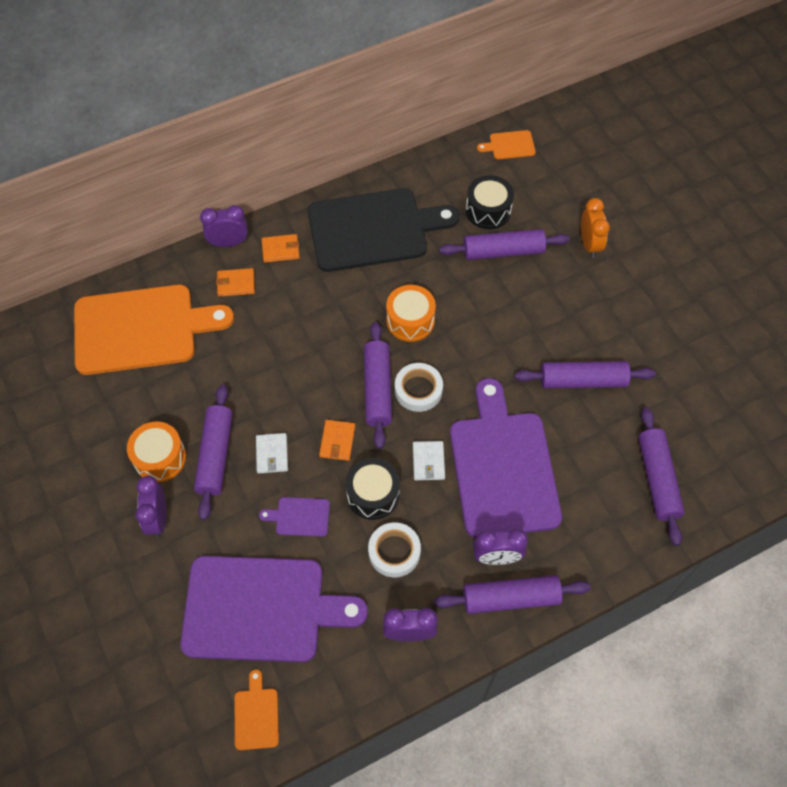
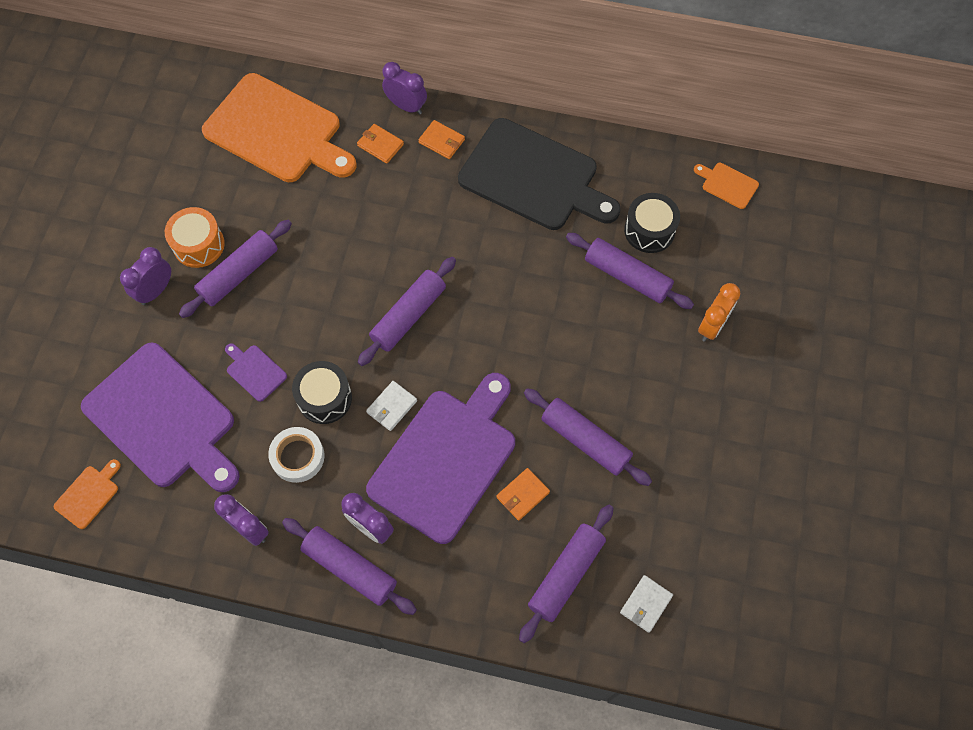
camera: 40 degrees right, 5 degrees up
(272, 454) = (280, 305): white wallet -> white wallet (646, 604)
(337, 441) = (338, 334): orange wallet -> orange wallet (522, 495)
(410, 320) = (489, 278): orange drum -> none
(418, 390) = (440, 341): white tape -> none

